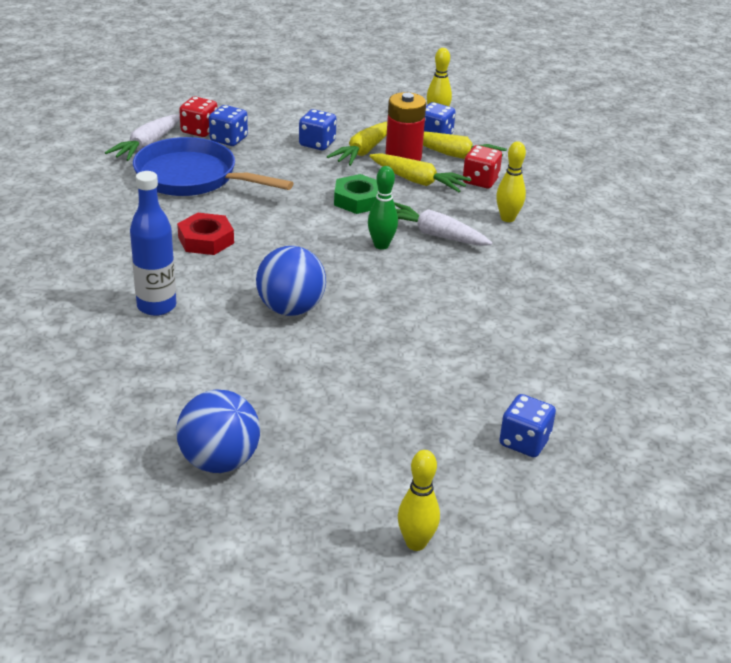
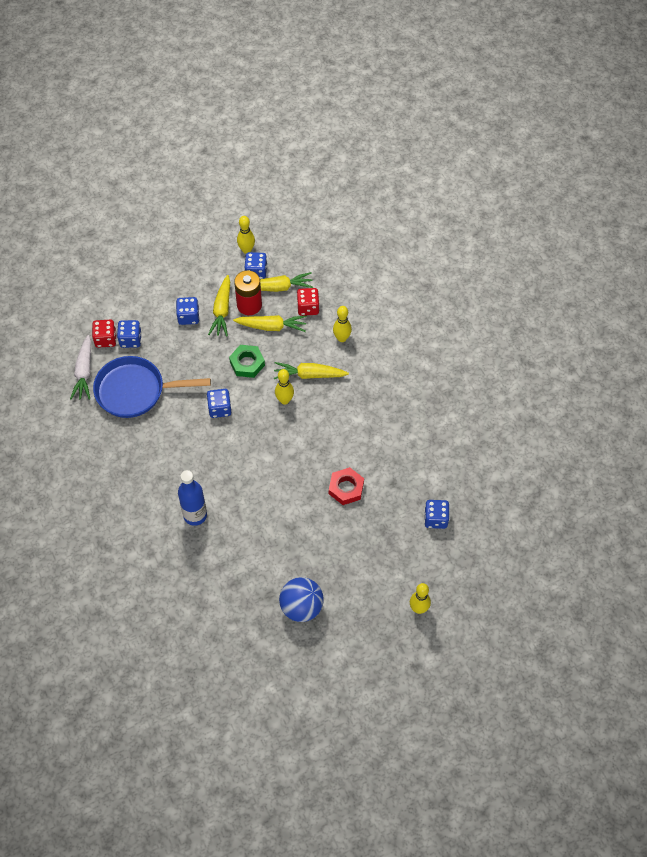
camera: 25 degrees left, 25 degrees up
(206, 240) = (183, 446): red nut -> red nut (346, 488)
(285, 225) = (220, 408): none -> blue dice
(290, 309) = (267, 480): blue ball -> none
(381, 245) = (284, 400): green bowling pin -> yellow bowling pin
(435, 235) = (309, 375): white carrot -> yellow carrot

